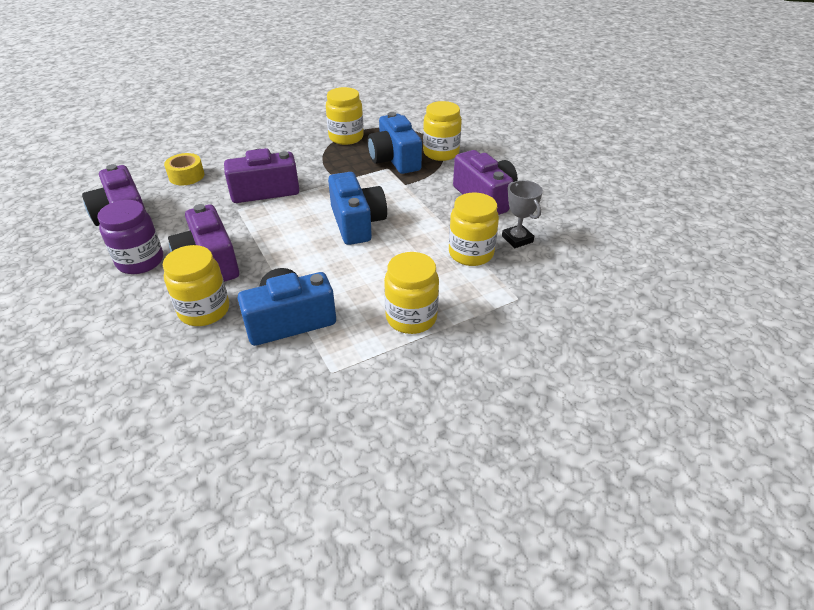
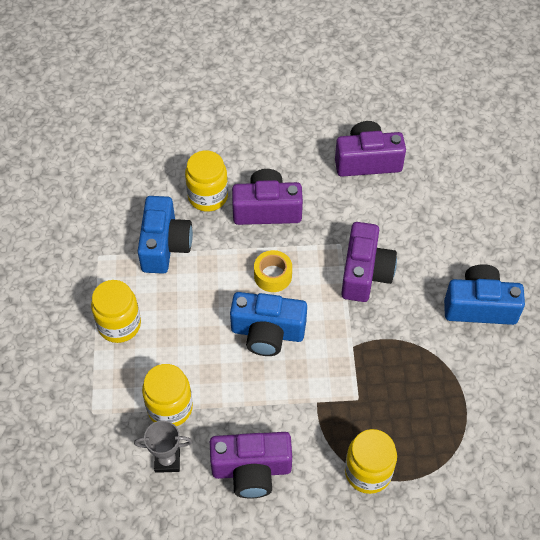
camera: 115 degrees right, 15 degrees up
(140, 261) = (294, 166): purple jar -> none
(186, 176) = (424, 215): yellow tape -> yellow tape (273, 275)
(346, 137) = (451, 383): yellow jar -> none
(394, 159) = (374, 414): blue camera -> blue camera (479, 306)

